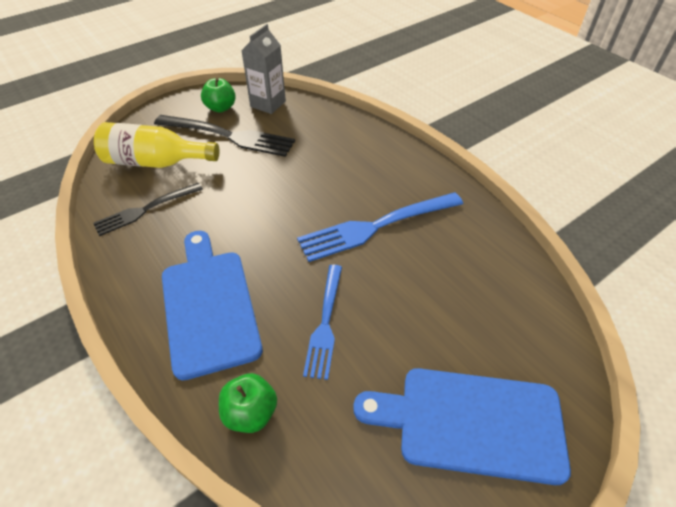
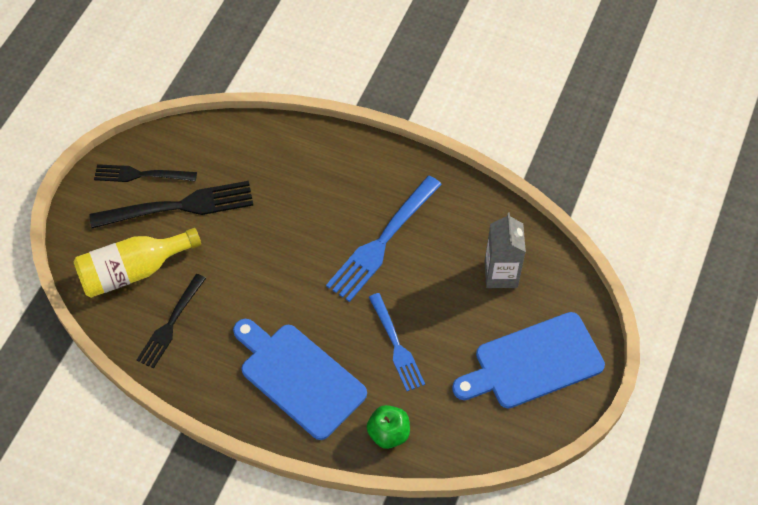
camera: 30 degrees left, 10 degrees up
(221, 108) = (141, 175): green apple -> black fork
(268, 104) = (186, 147): grey carton -> grey carton (501, 274)

